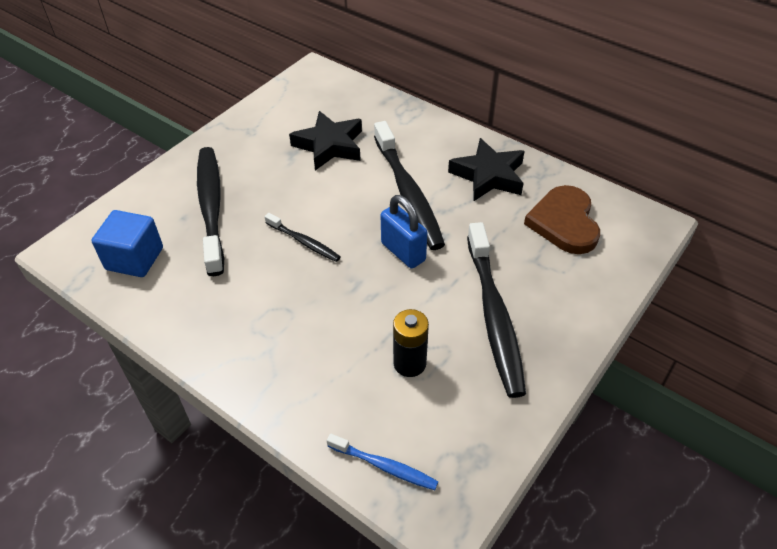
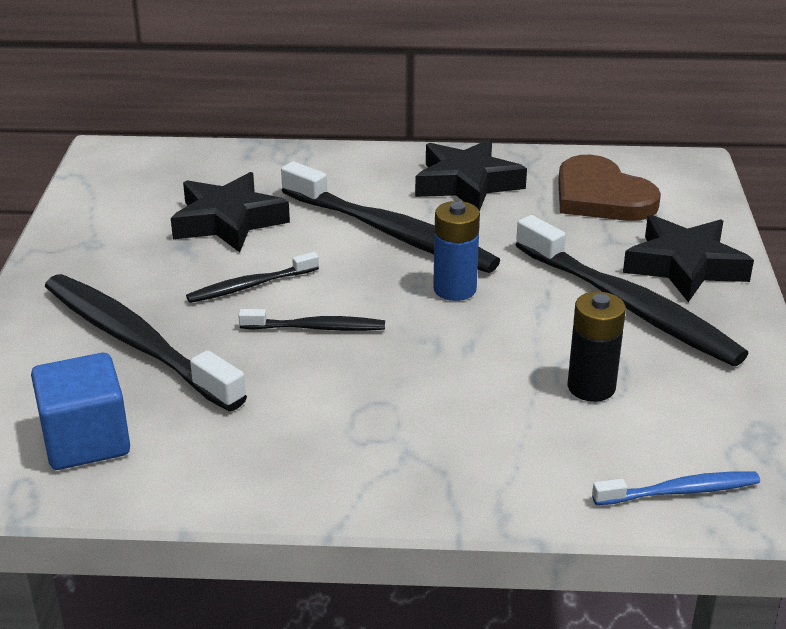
camera: 35 degrees left, 15 degrees down
(298, 196) = (250, 286): none -> black toothbrush
(403, 252) = (454, 289): blue padlock -> blue battery
(562, 303) = (684, 266): none -> black star

